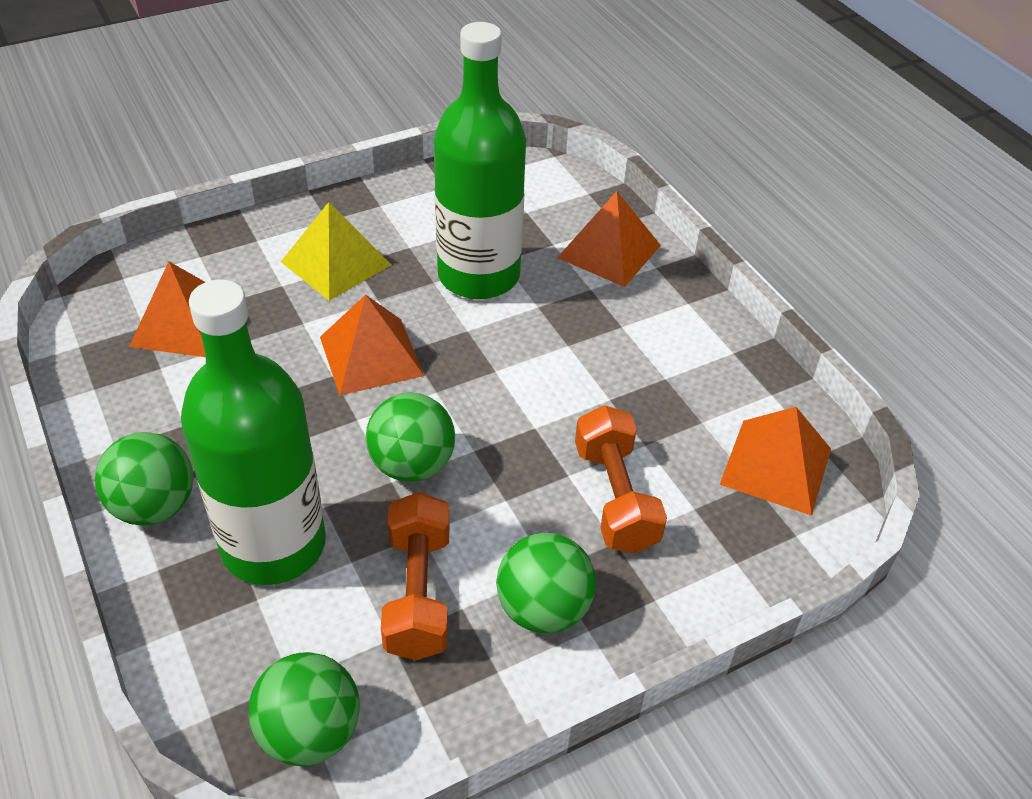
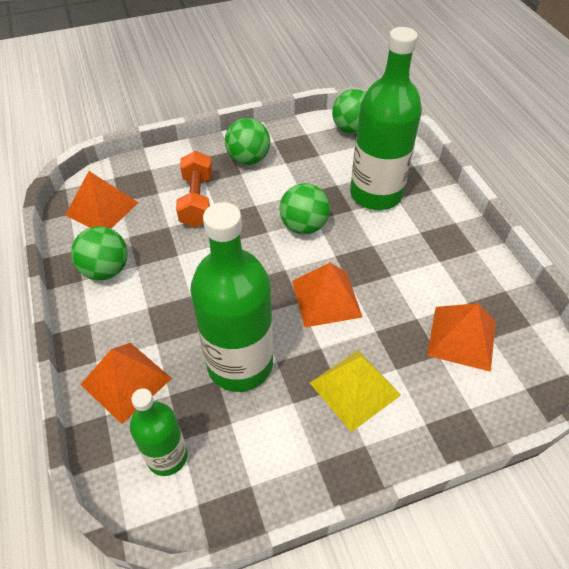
camera: 170 degrees left, 5 degrees up
(154, 506) = (442, 217): green ball -> green ball (106, 270)
(418, 593) = (305, 169): orange dumbbell -> none
(536, 199) = (167, 456): none -> green bottle

